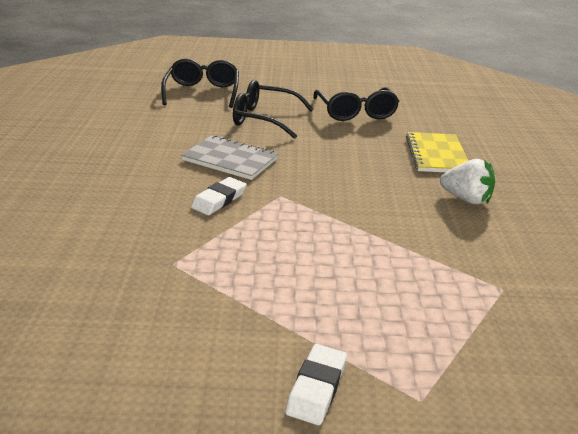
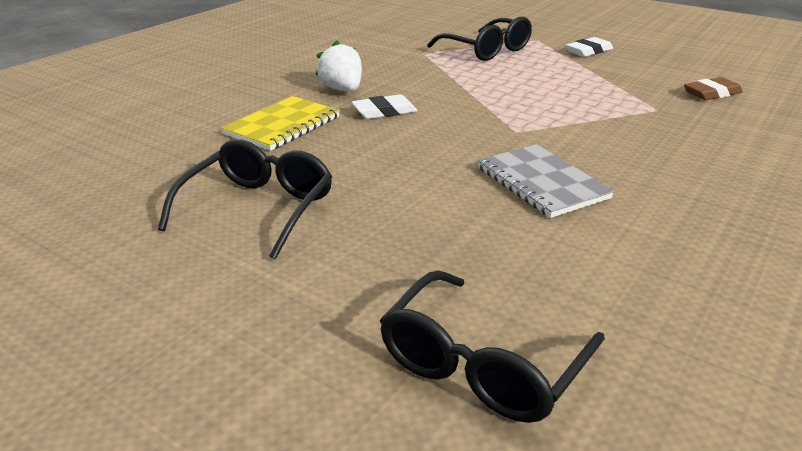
camera: 145 degrees left, 0 degrees up
(112, 320) = (712, 93): none -> brown eraser
(219, 200) = (587, 143): white eraser -> white eraser (384, 111)
(264, 119) = (424, 239): black glasses -> black glasses (487, 50)

